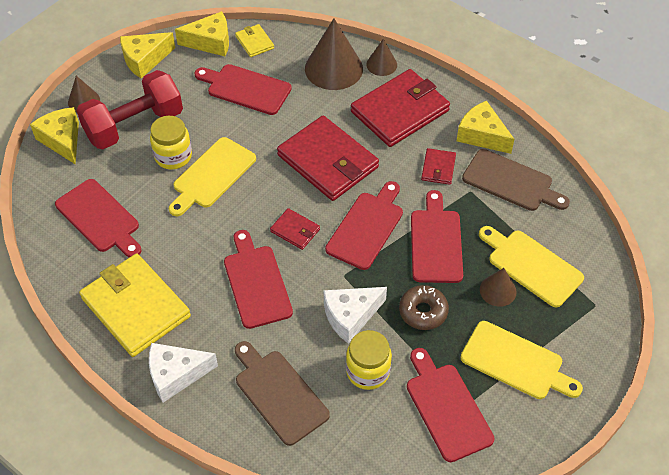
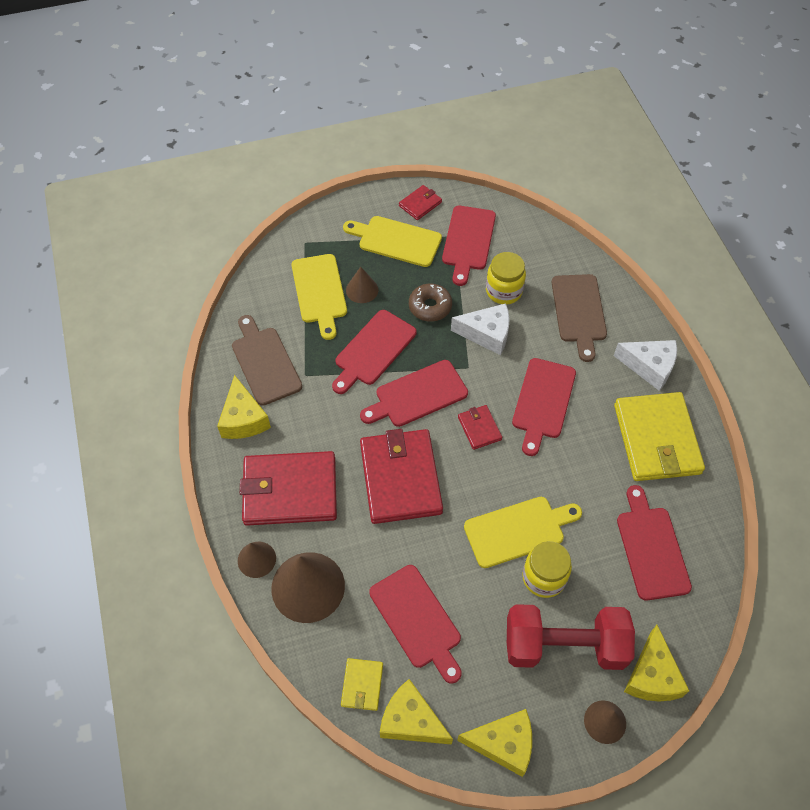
camera: 145 degrees left, 5 degrees up
(438, 168) = (311, 411): red wallet -> red wallet (420, 204)
(516, 362) = (396, 240): yellow cutting board -> yellow cutting board turned 45 degrees counterclockwise

